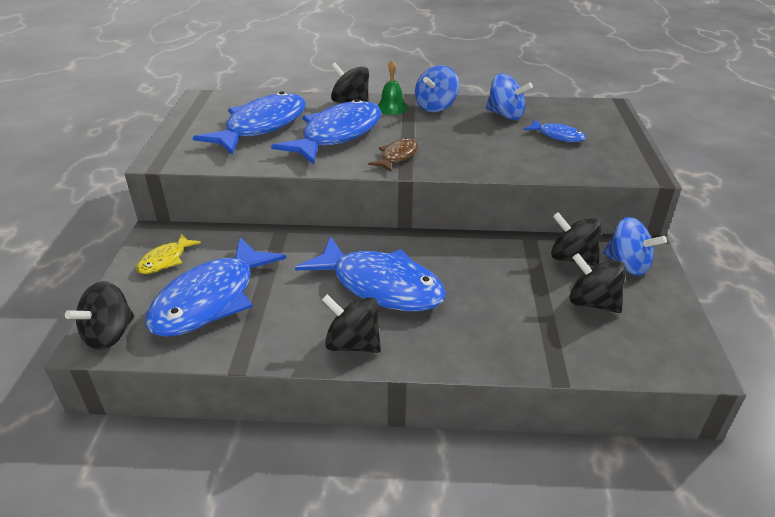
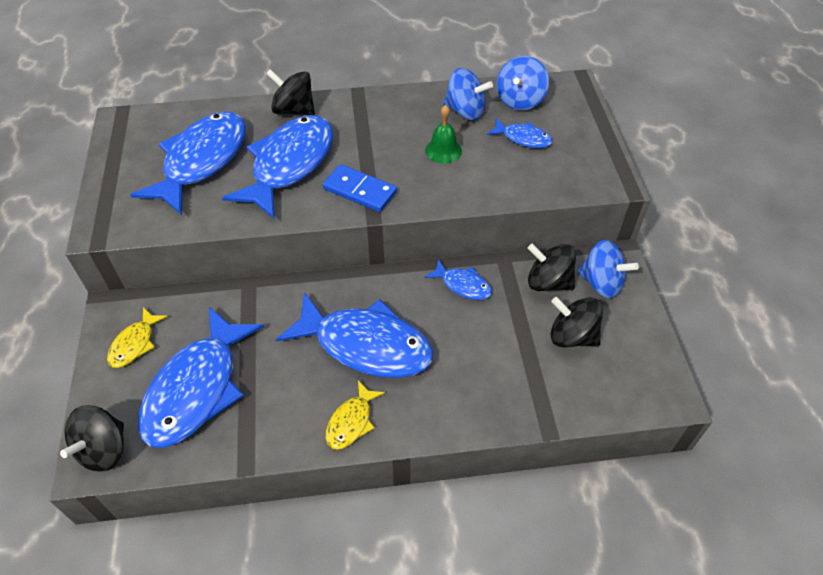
camera: 10 degrees left, 15 degrees up
(353, 344) = (351, 422): black spinning top -> yellow fish
(392, 107) = (341, 113): green bell -> green bell (443, 150)
(397, 156) = (360, 190): brown fish -> blue domino
(435, 107) = (389, 106): blue spinning top -> blue spinning top (520, 100)
(485, 251) = (463, 285): none -> blue fish

